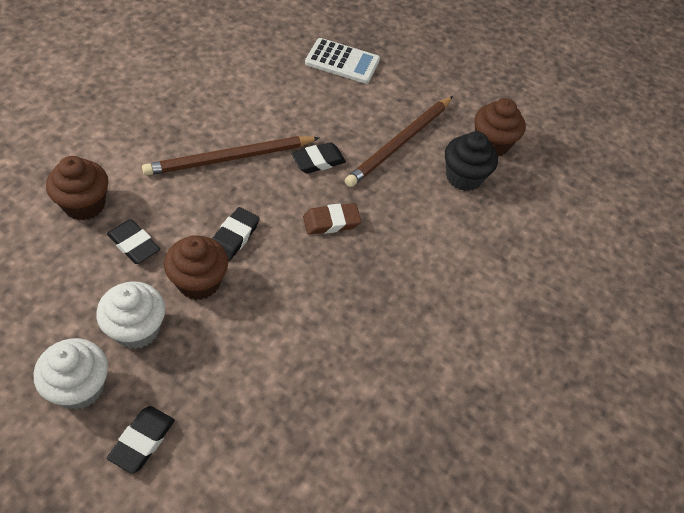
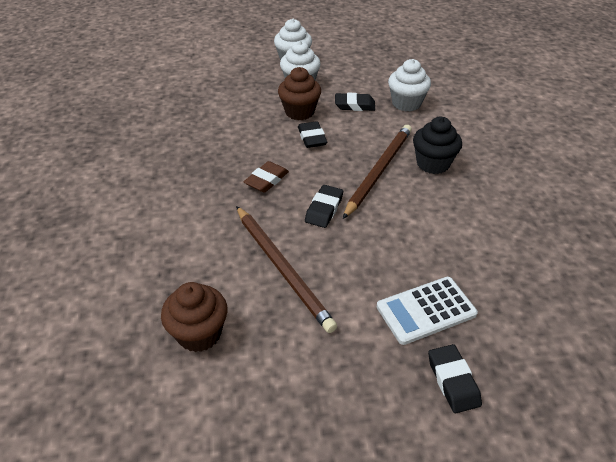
camera: 145 degrees right, 10 degrees down
(84, 205) = (406, 103): brown cupcake -> white cupcake
(142, 441) = (245, 63): black eraser -> black eraser (453, 381)
(400, 143) = (282, 268): brown pencil -> brown pencil turned 150 degrees clockwise
(463, 177) = (200, 278): black cupcake -> black cupcake (433, 164)

